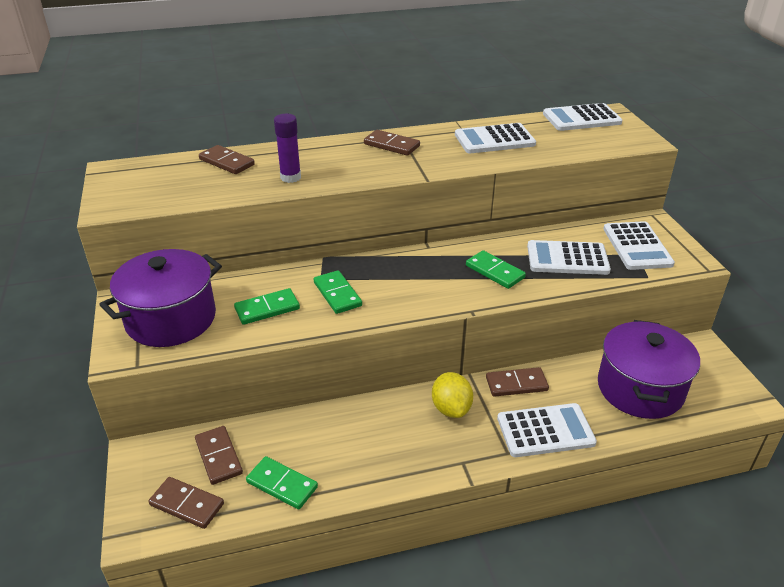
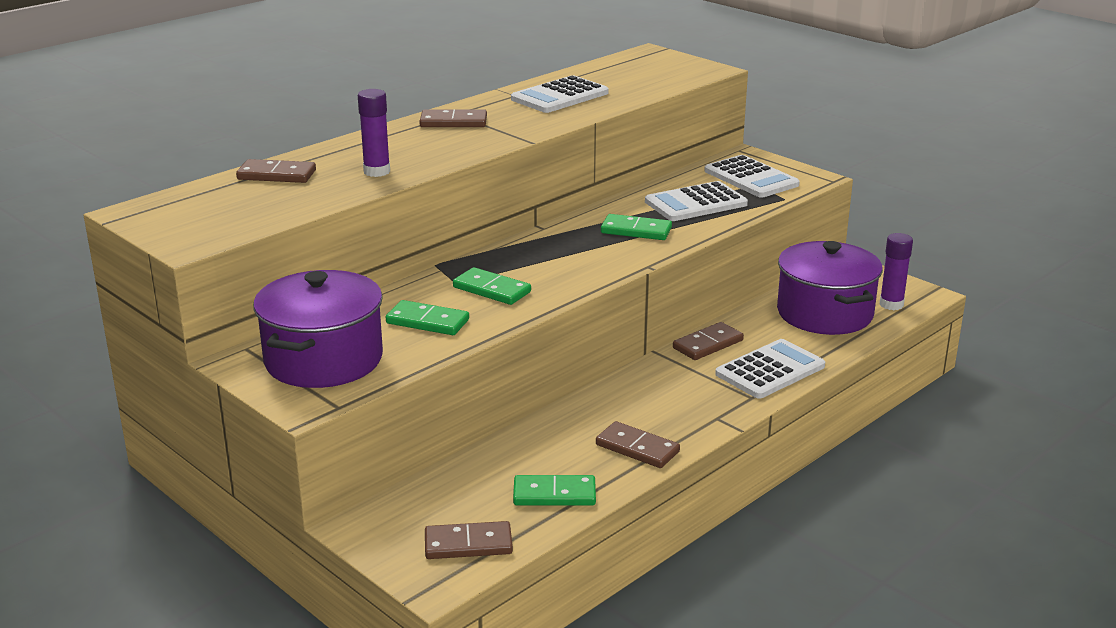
camera: 30 degrees left, 10 degrees down
(218, 457) = (457, 497): brown domino -> brown domino (637, 448)
(267, 309) = (427, 321): green domino -> green domino turned 75 degrees clockwise
(451, 408) = (663, 382): yellow lemon -> none
(581, 118) = (627, 62): white calculator -> none
(709, 401) = (891, 304): none -> purple glue stick

